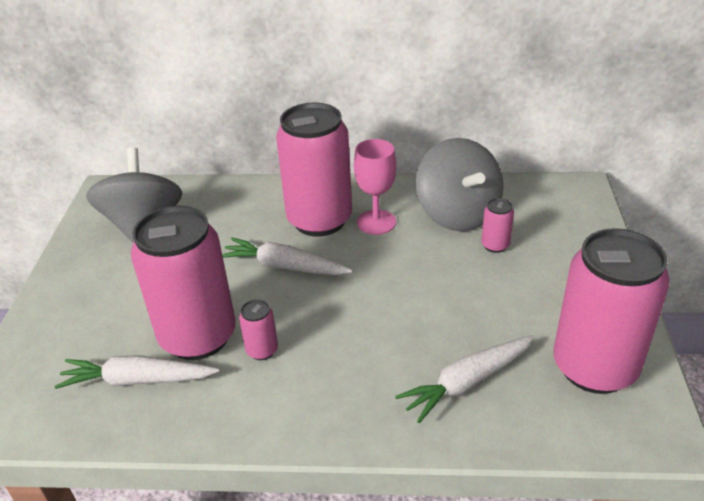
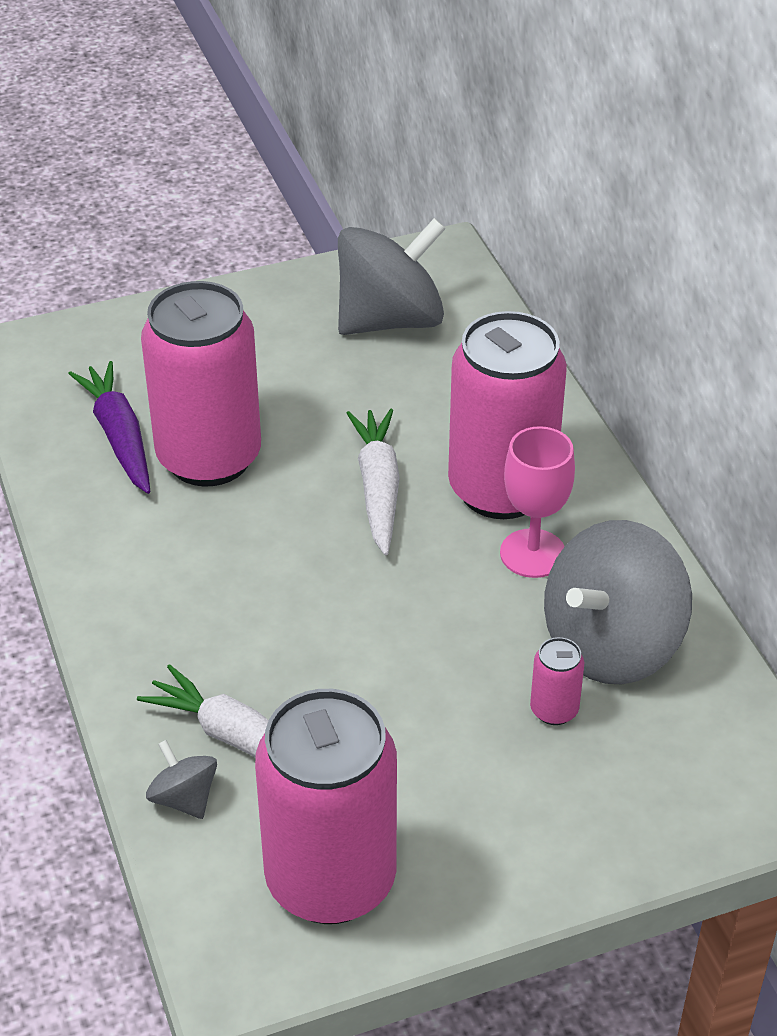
camera: 65 degrees right, 5 degrees up
(138, 380) = (119, 436): white carrot -> purple carrot
(262, 350) = (211, 523): pink can -> none
(506, 424) = (184, 798): none -> grey spinning top

